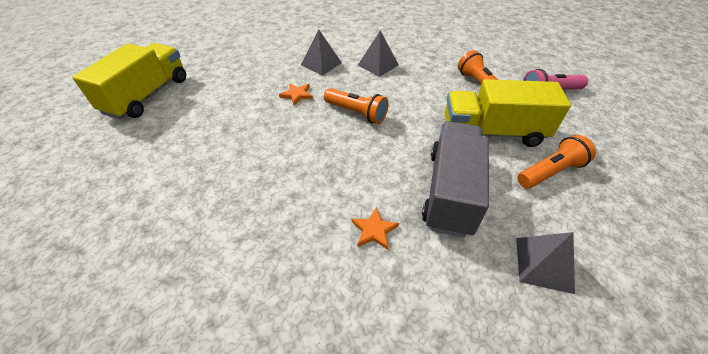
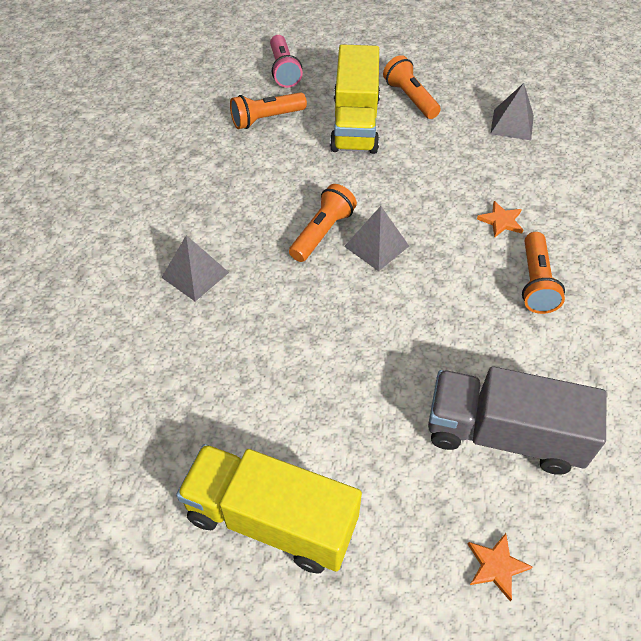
camera: 90 degrees left, 5 degrees up
(289, 248) = (535, 283): none -> orange flashlight
(297, 95) = (279, 299): orange star -> orange star (496, 566)
(378, 65) = (207, 209): grey pyramid -> grey pyramid (376, 246)
(450, 191) = (444, 165): grey truck -> grey truck (503, 434)

